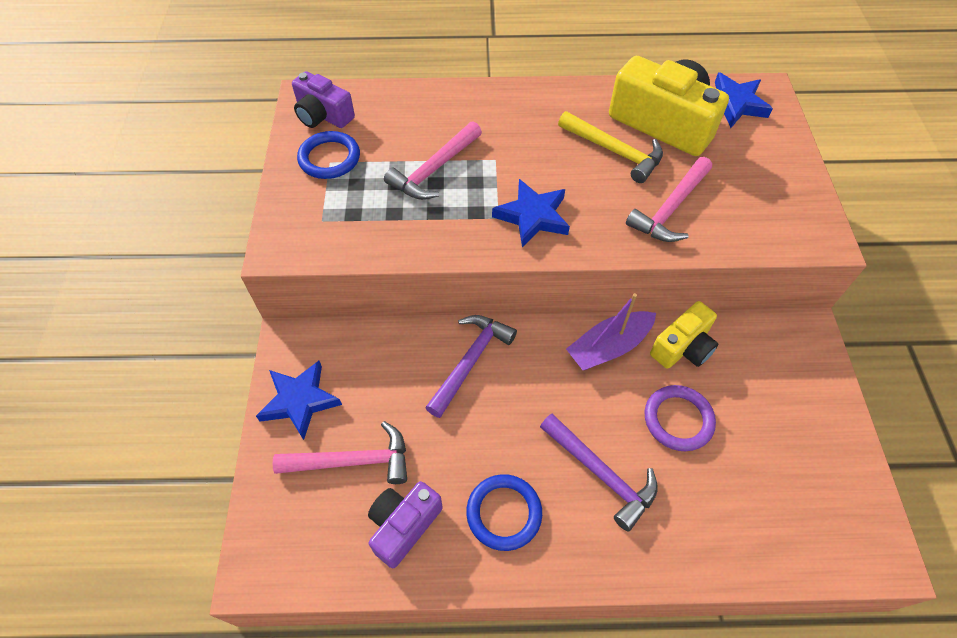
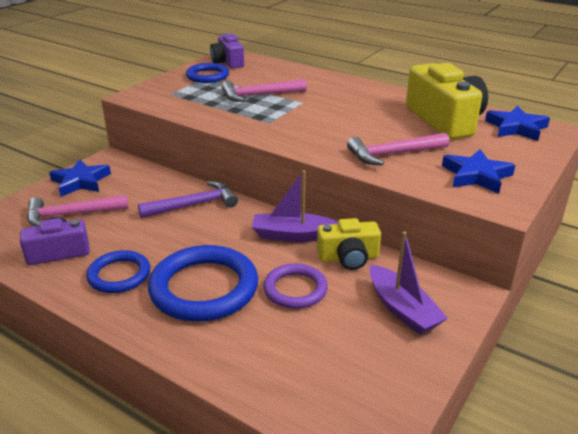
camera: 35 degrees right, 25 degrees down
(352, 461) = (71, 215): pink hammer -> pink hammer turned 135 degrees clockwise
(533, 216) = (291, 128): blue star -> blue star (476, 176)
(601, 474) = (204, 288): purple hammer -> blue ring
(614, 151) = (388, 121): yellow hammer -> none
(779, 385) = (402, 309): none -> purple boat

